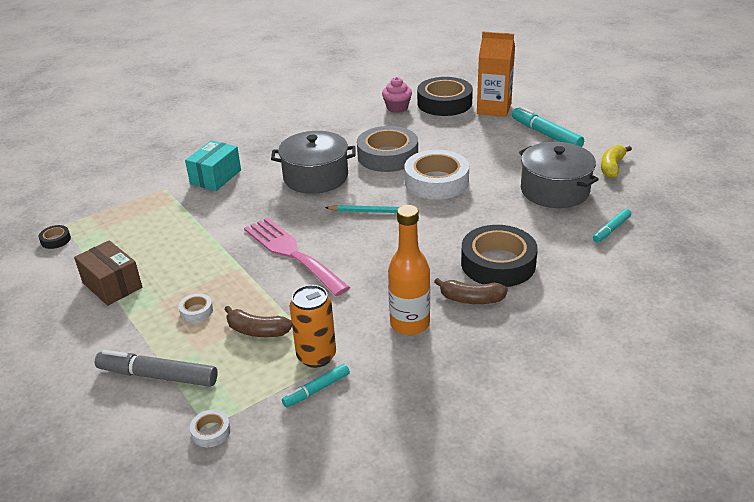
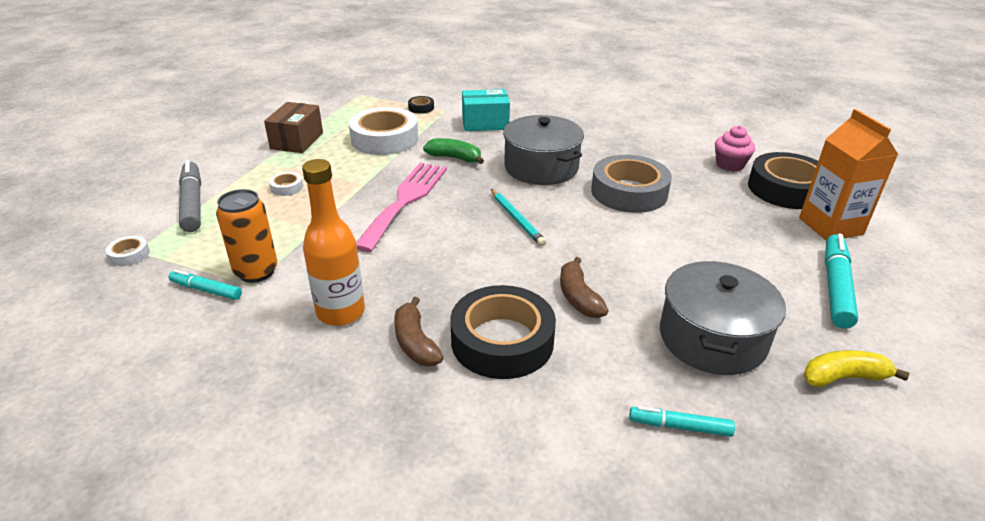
camera: 55 degrees right, 0 degrees up
(55, 240) = (337, 99): black tape -> black tape (421, 108)
(254, 210) = (454, 158): none -> green banana
(257, 331) = (276, 226): brown banana -> brown banana (578, 297)
(436, 182) = (618, 239): white tape -> white tape (384, 139)

